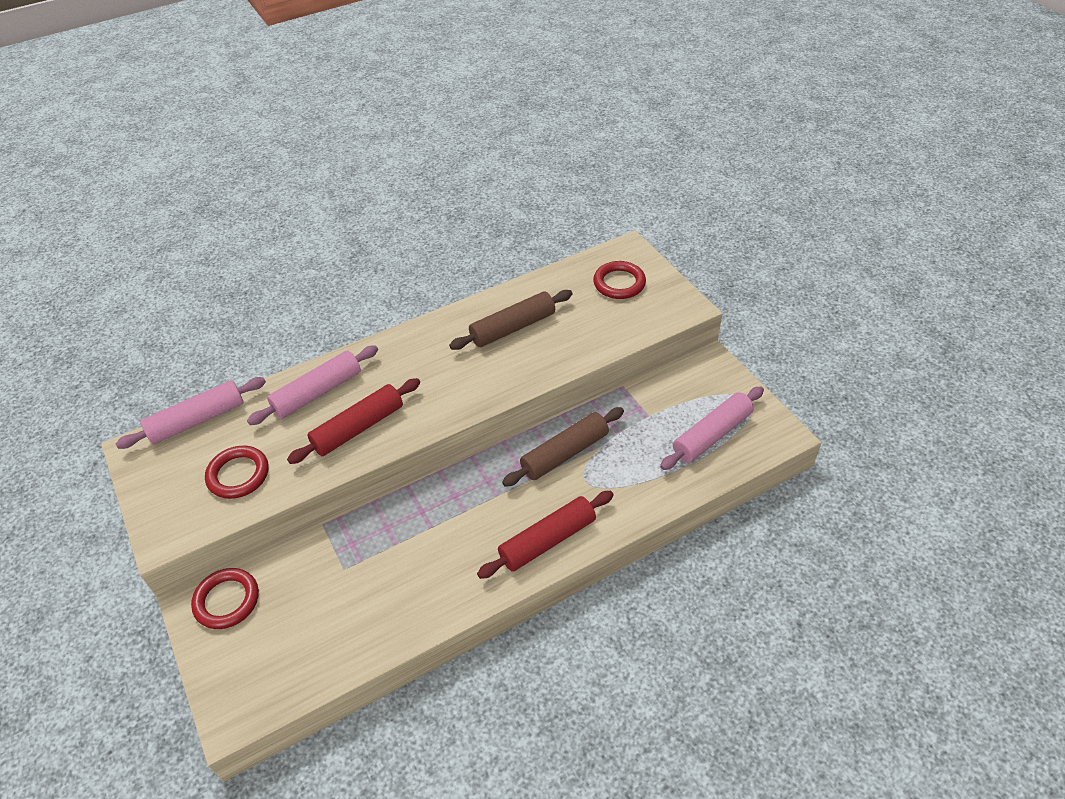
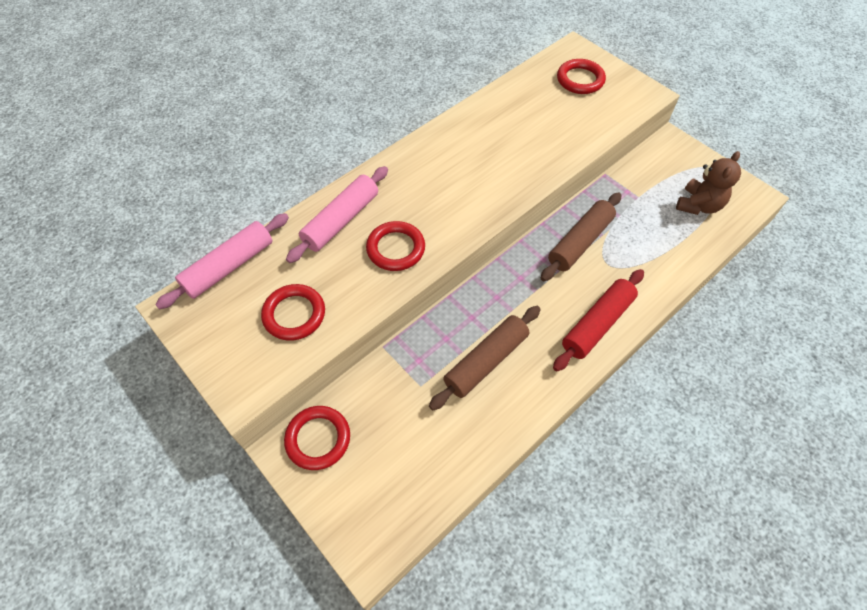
camera: 15 degrees left, 10 degrees up
(358, 428) = (396, 249): red rolling pin -> red ring
(513, 328) = (502, 133): brown rolling pin -> brown rolling pin (486, 361)
(712, 435) = (698, 205): pink rolling pin -> brown teddy bear

